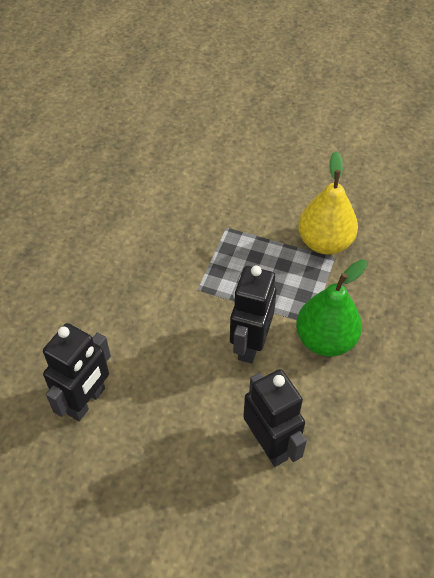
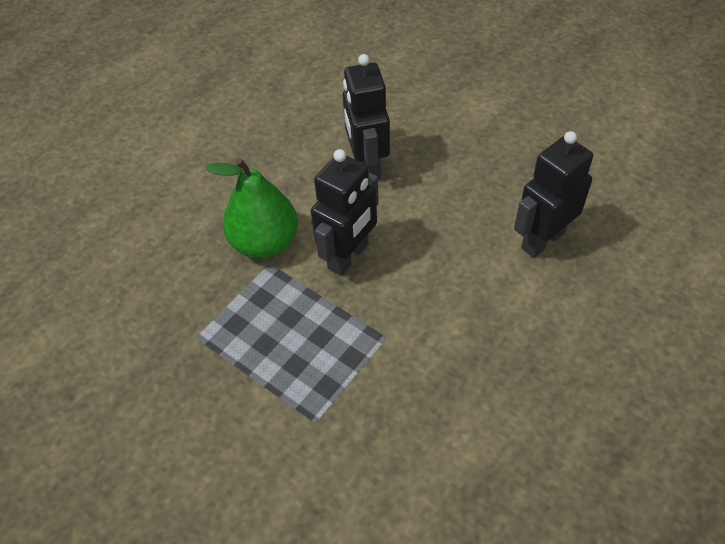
camera: 160 degrees left, 0 degrees up
(324, 242) = (195, 361): yellow pear -> none

